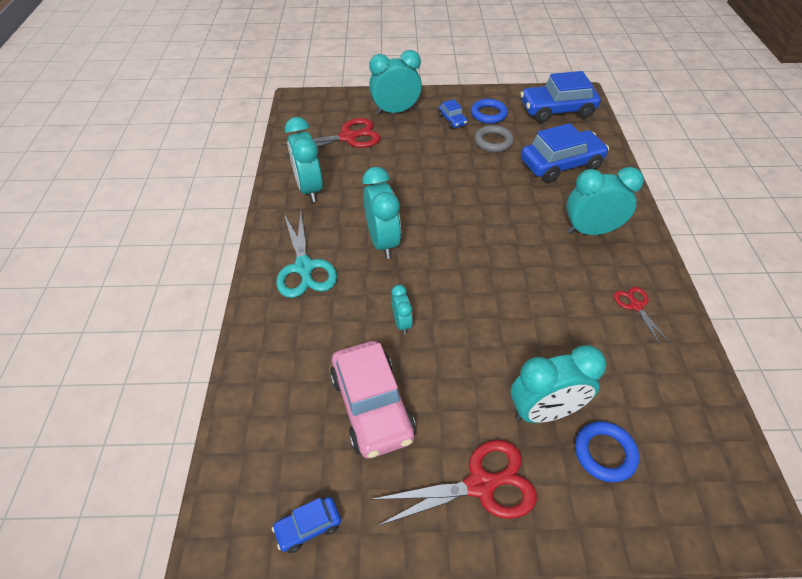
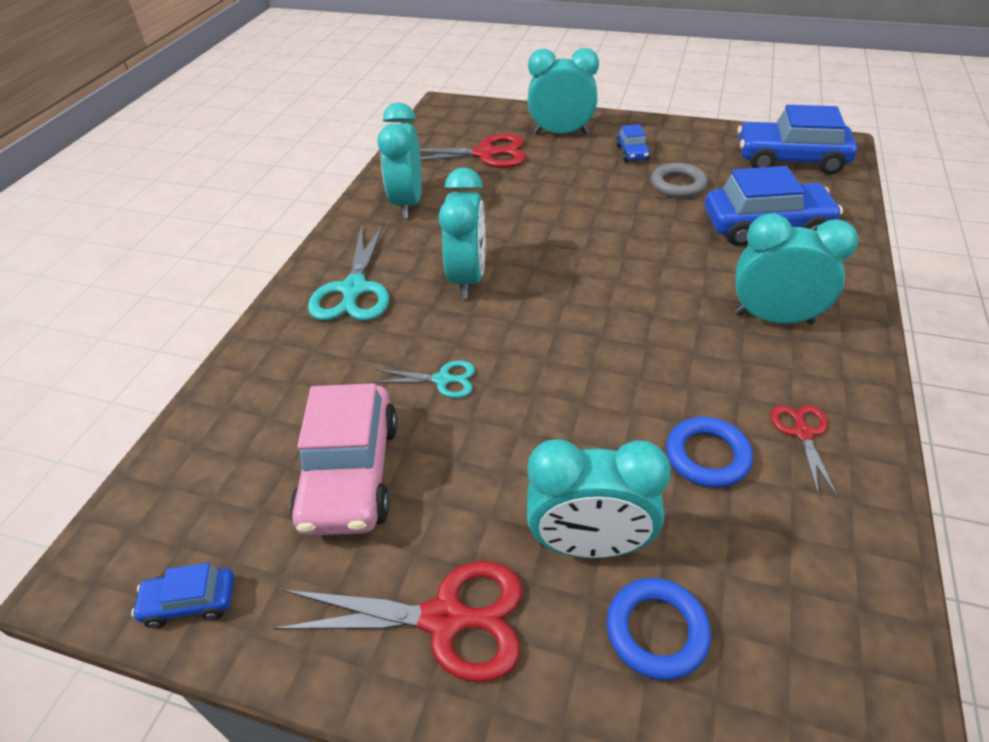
camera: 20 degrees right, 5 degrees down
(402, 323) = (442, 380): turquoise clock -> turquoise scissors
(488, 114) = (686, 152): blue ring -> blue ring (707, 456)

